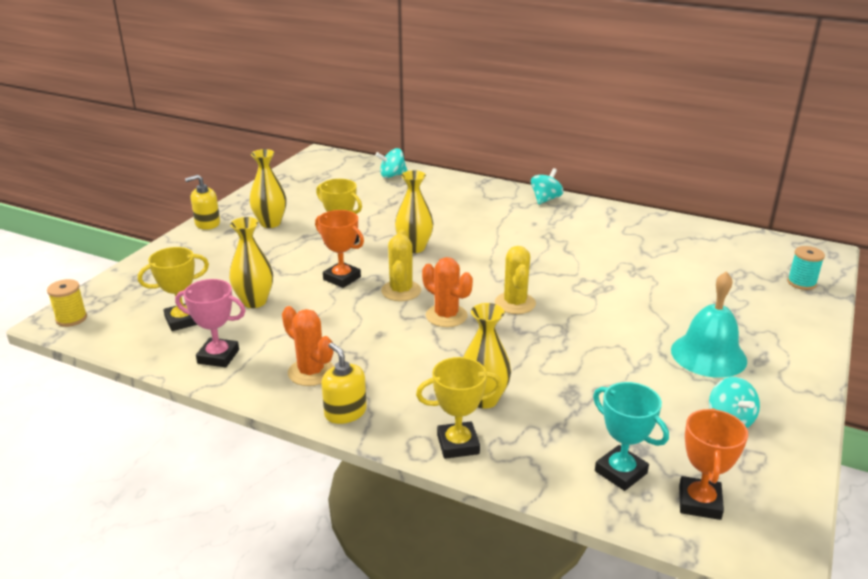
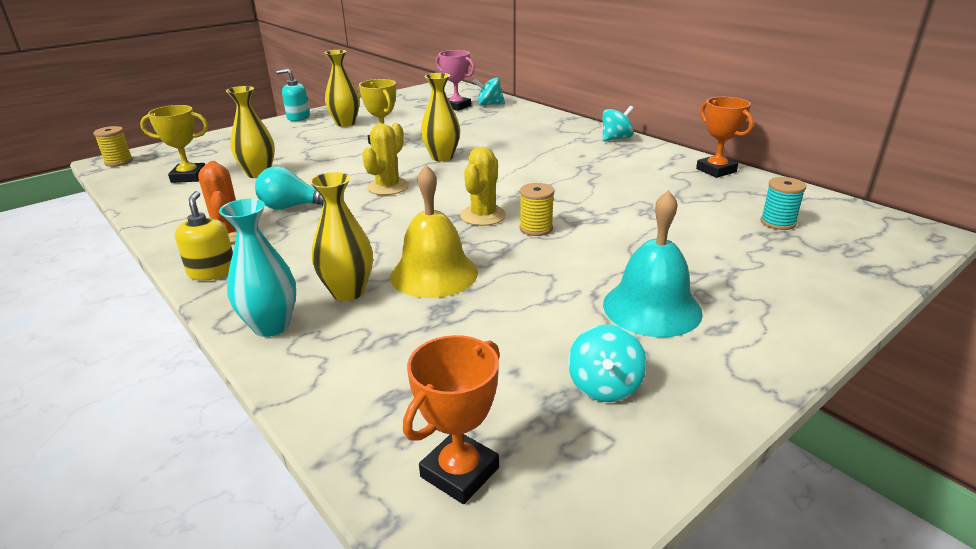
camera: 25 degrees right, 0 degrees up
(207, 223) = (298, 117): yellow soap dispenser -> turquoise soap dispenser
(218, 356) = (177, 206): pink trophy -> pink trophy (456, 106)
(336, 331) = (292, 207): none -> turquoise light bulb
(342, 278) = (350, 169): orange trophy -> orange trophy (716, 170)
(446, 316) = (403, 213): orange cactus -> none
(458, 444) = (271, 326): yellow trophy -> turquoise vase
(533, 366) = (434, 273): none -> yellow bell
(568, 306) = (536, 228): none -> yellow spool
(620, 472) = (403, 405): turquoise trophy -> none
(801, 283) = (859, 259): turquoise spool -> turquoise spool (777, 222)

